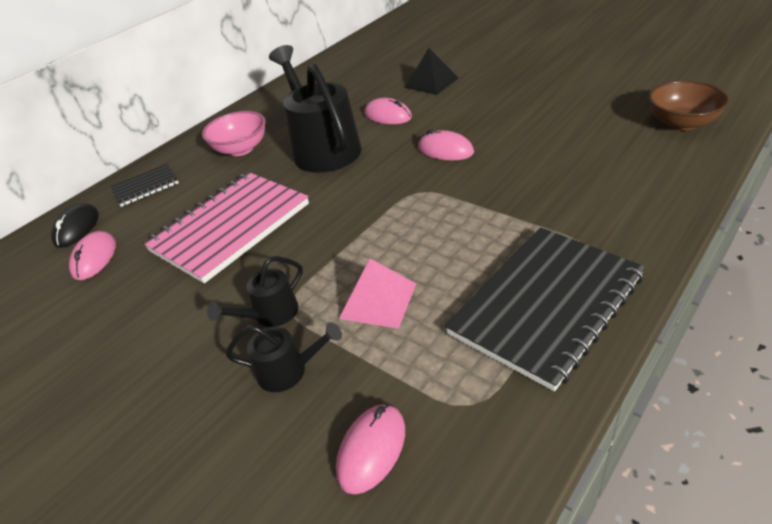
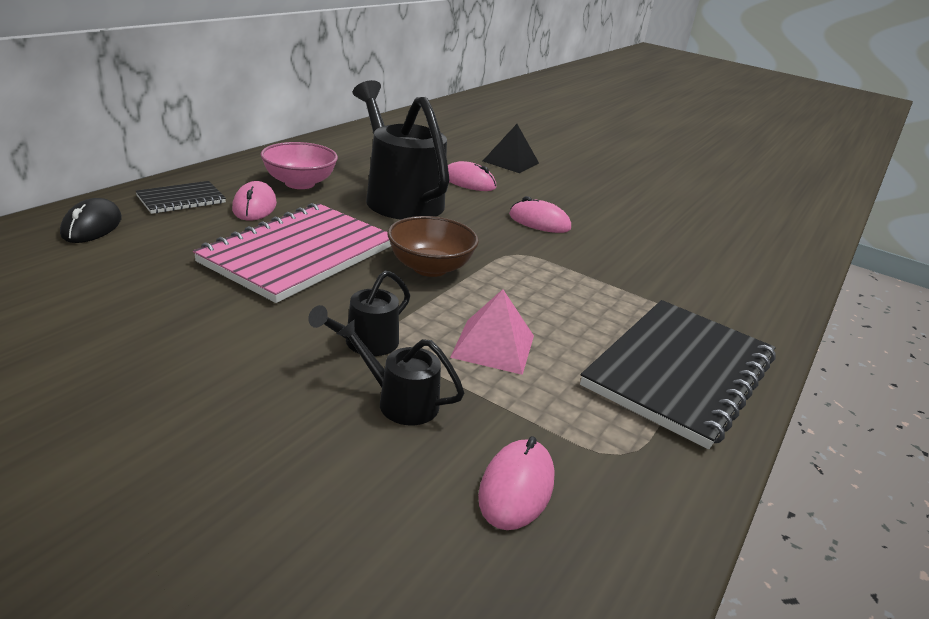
camera: 15 degrees left, 10 degrees down
(94, 258) = (121, 259): pink mouse -> pink mouse (254, 206)
(289, 371) = (400, 401): black watering can -> black watering can turned 150 degrees counterclockwise
(682, 123) = (773, 238): brown bowl -> brown bowl (430, 268)

